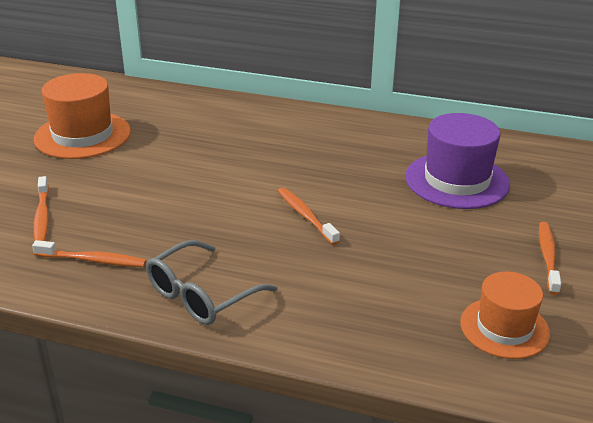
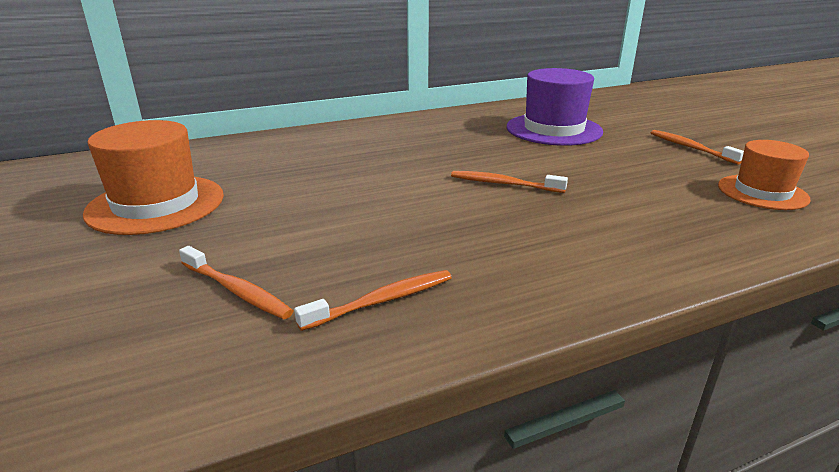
camera: 40 degrees left, 5 degrees down
(202, 295) = (547, 274): grey glasses -> none

